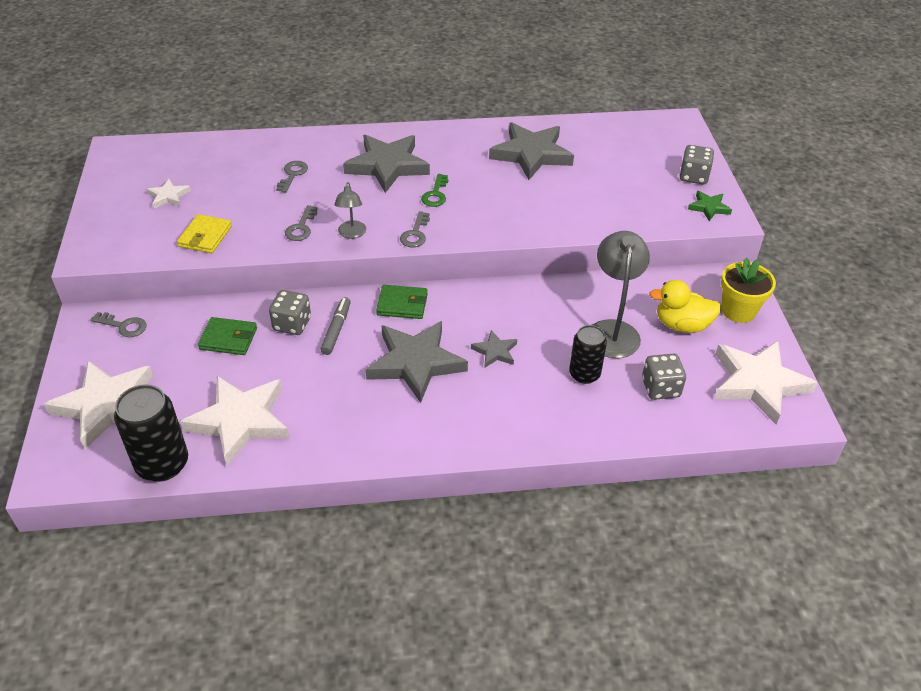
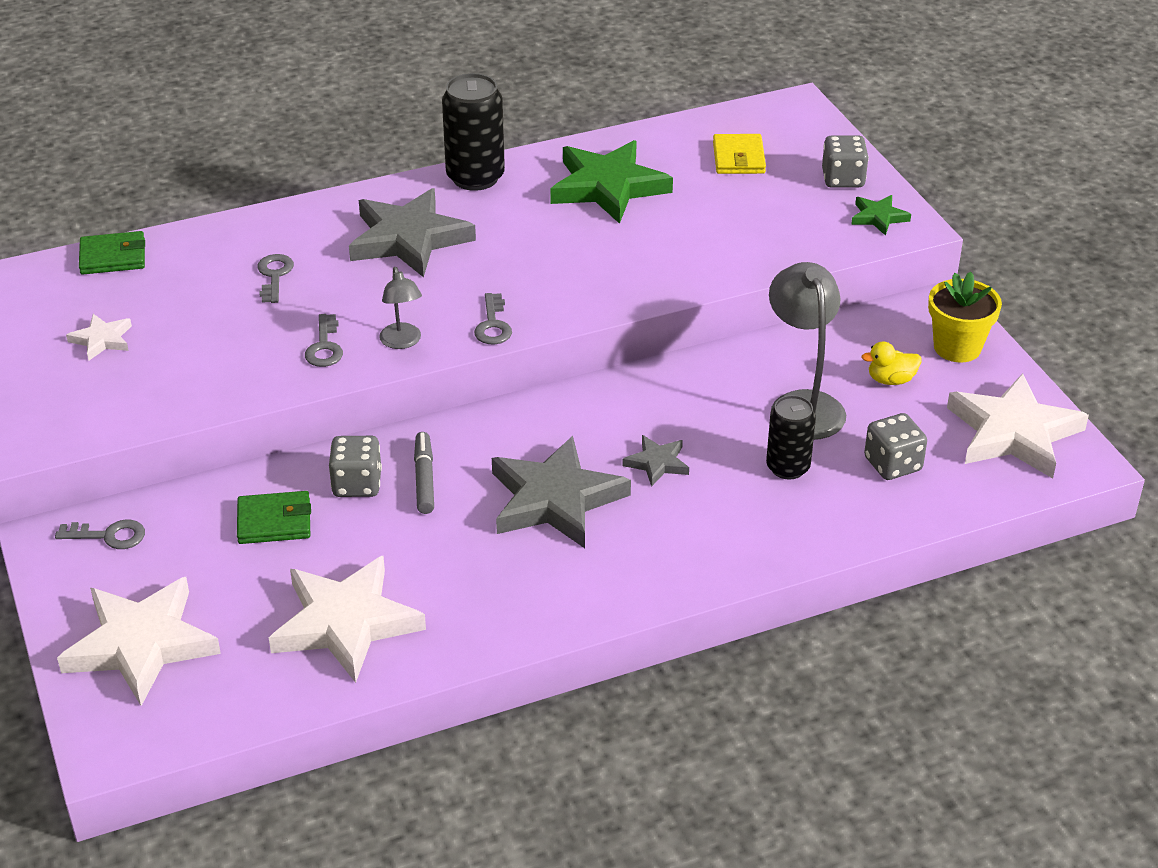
camera: 15 degrees left, 5 degrees down
(162, 464) = (264, 700): black can -> black can (475, 177)
(205, 236) = (189, 385): yellow wallet -> yellow wallet (738, 158)
(402, 304) = (502, 427): green wallet -> green wallet (113, 257)
(435, 194) = (497, 266): green key -> none
(531, 154) = (608, 187): grey star -> green star
(682, 325) = (891, 380): yellow duck -> yellow duck, size x0.62

